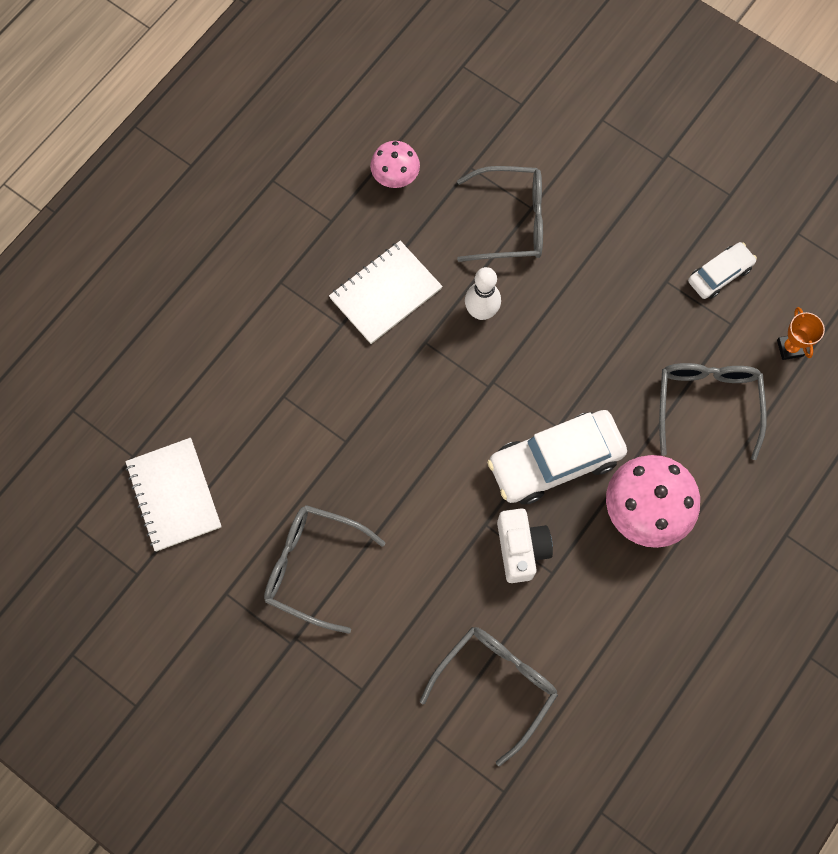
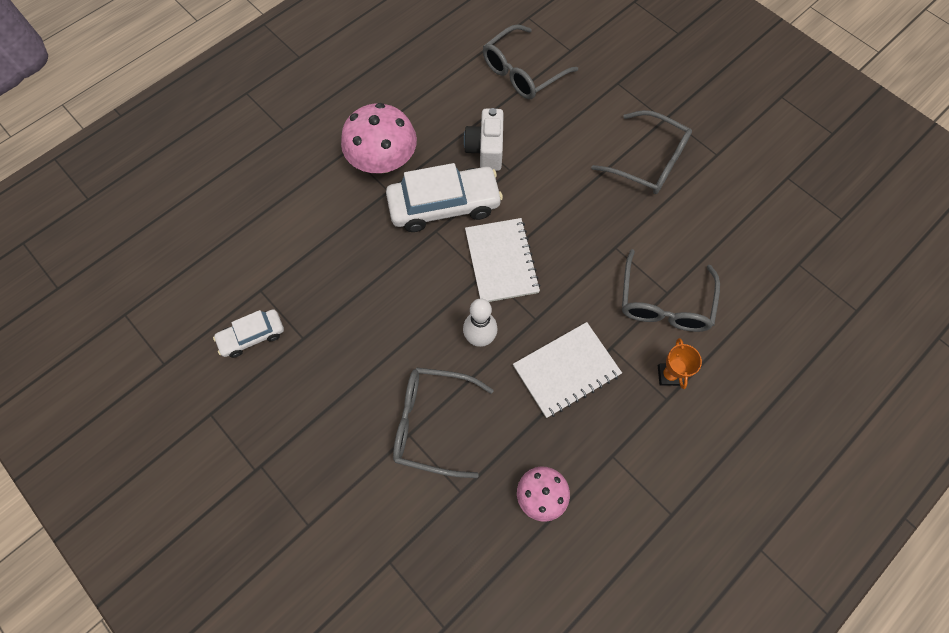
camera: 170 degrees left, 5 degrees down
(174, 495) = (761, 228): white notebook -> white notebook (501, 261)
(707, 404) = (306, 229): grey glasses -> grey glasses (664, 302)
(789, 348) = (218, 262): orange trophy -> orange trophy (668, 375)

